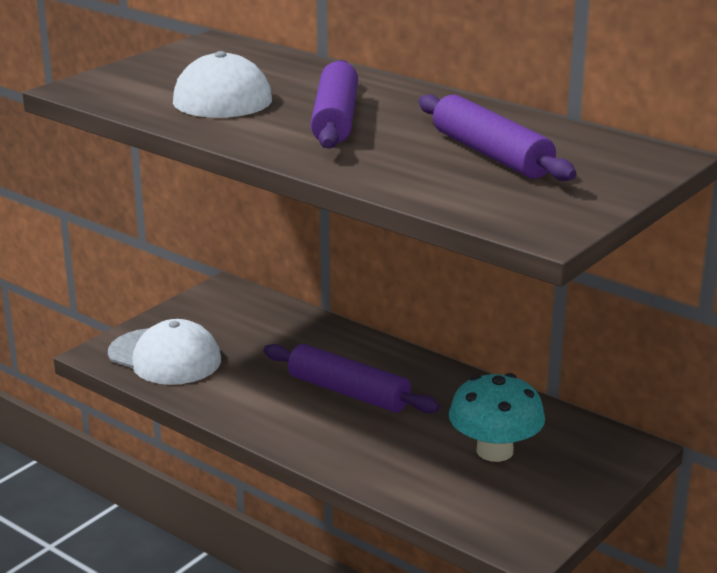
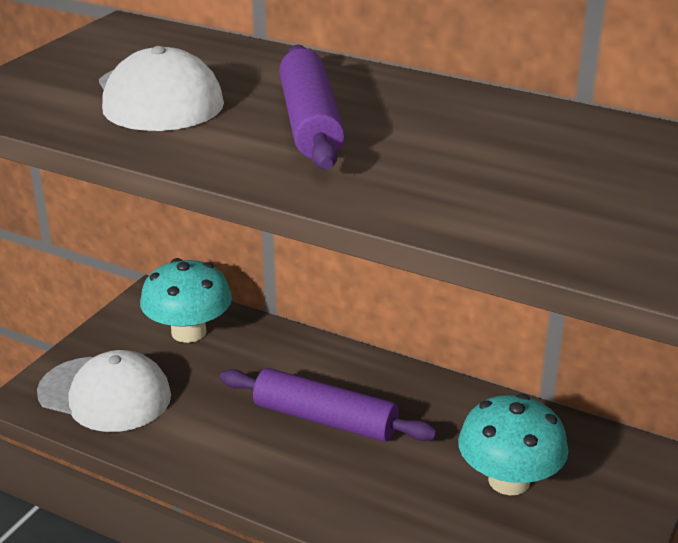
camera: 10 degrees left, 5 degrees up
(248, 318) = (188, 332): none -> turquoise mushroom
(491, 154) = (517, 159): purple rolling pin -> none

